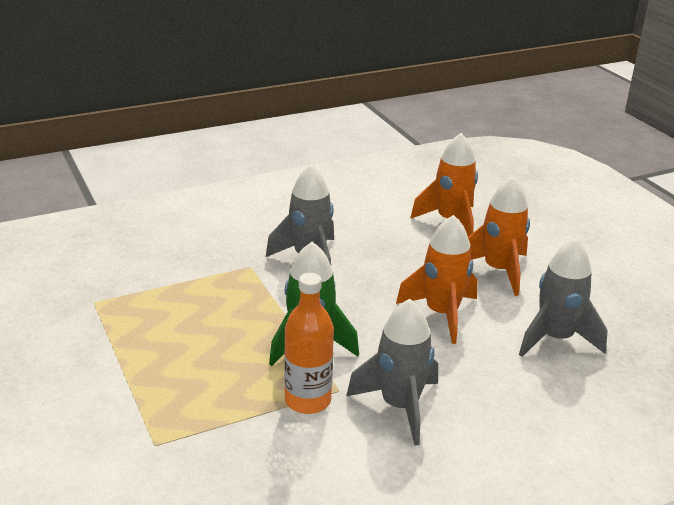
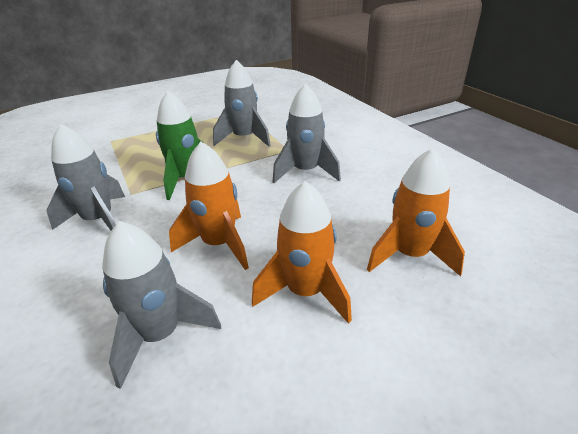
camera: 90 degrees right, 5 degrees up
(202, 300) = (244, 138): none -> grey rocket
(308, 400) = (124, 182): orange bottle -> none

